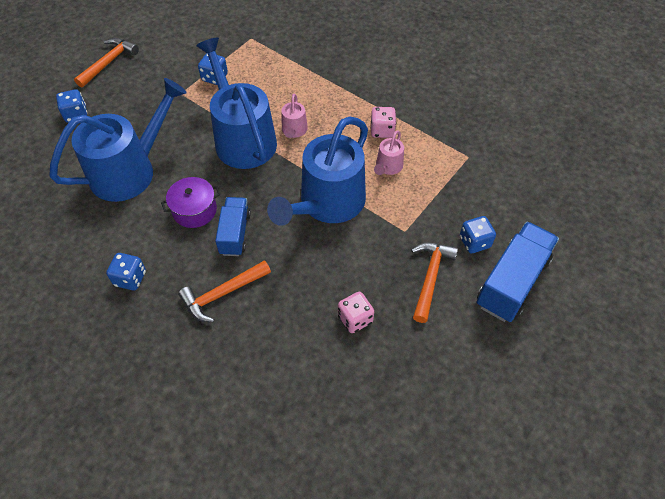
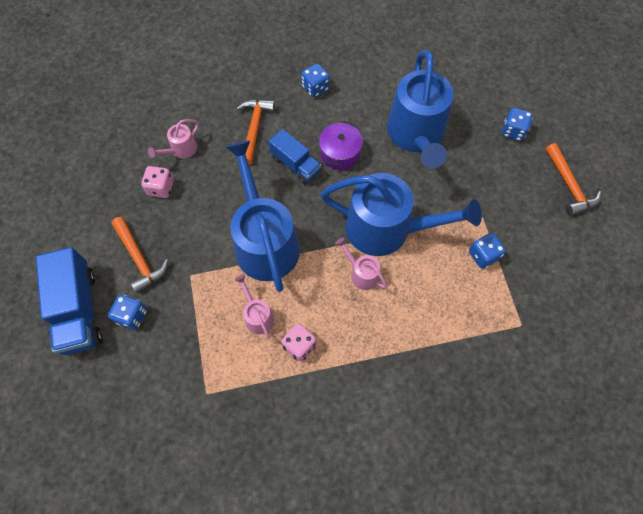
camera: 130 degrees right, 10 degrees up
(301, 337) = (181, 150): none -> pink watering can

